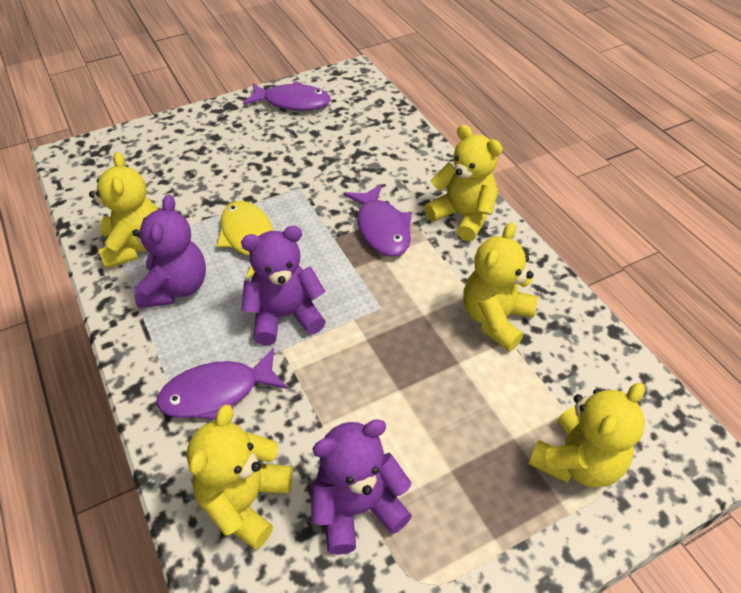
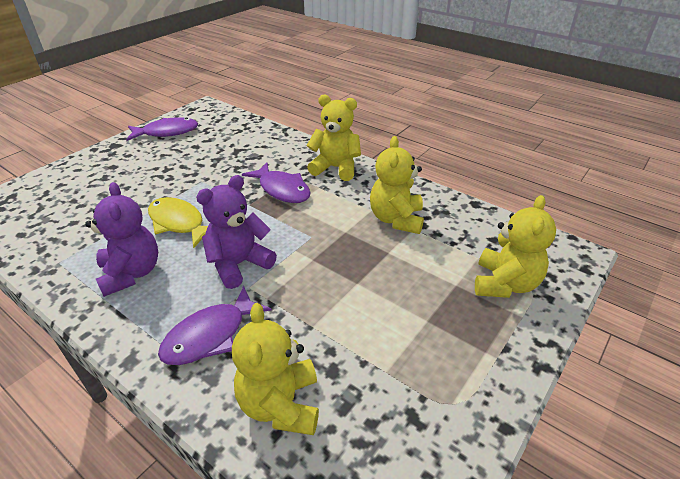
camera: 25 degrees left, 10 degrees down
(135, 246) = (76, 255): yellow teddy bear -> none
(357, 507) = (375, 372): purple teddy bear -> none

